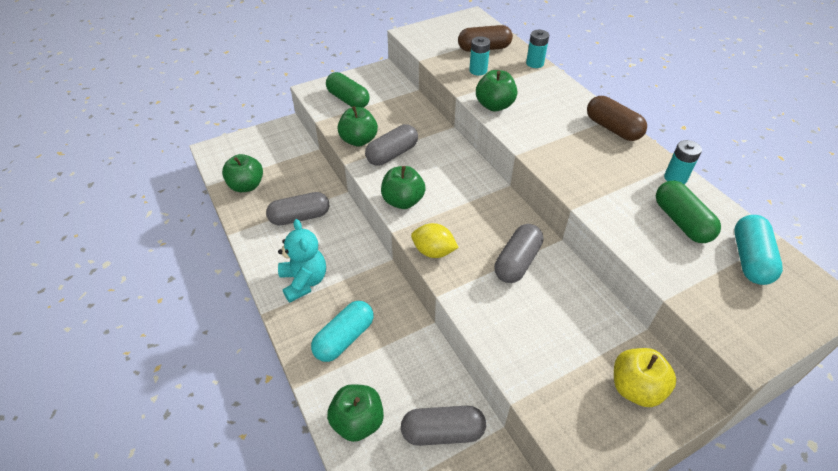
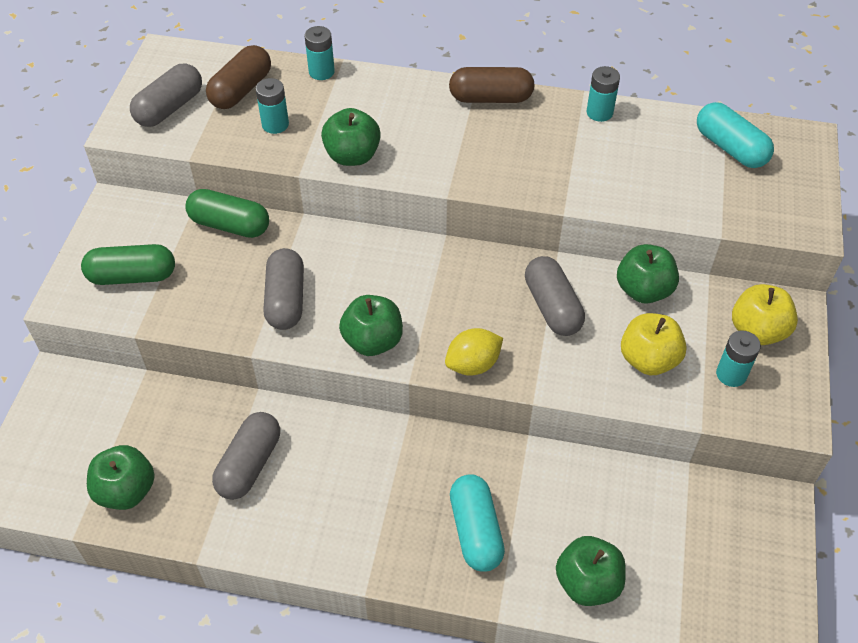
camera: 50 degrees left, 5 degrees up
(304, 281) = (358, 522): turquoise teddy bear -> none
(359, 140) = (224, 315): green apple -> green apple (643, 290)
(442, 432) = (656, 516): grey capsule -> grey capsule (169, 108)
(535, 336) = (648, 360): none -> yellow apple
(578, 394) = (731, 374): none -> turquoise battery
(681, 222) = (652, 153): green capsule -> green capsule (230, 225)

